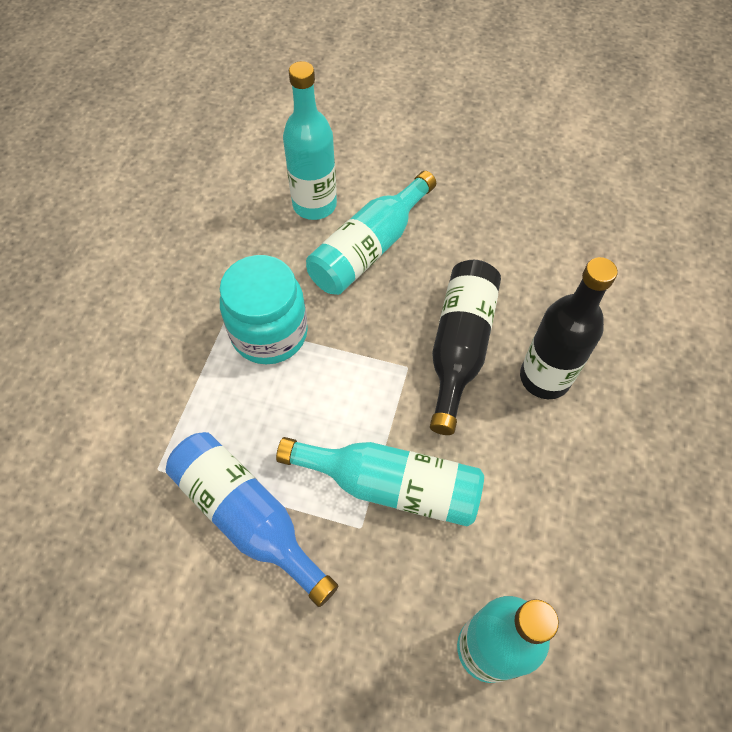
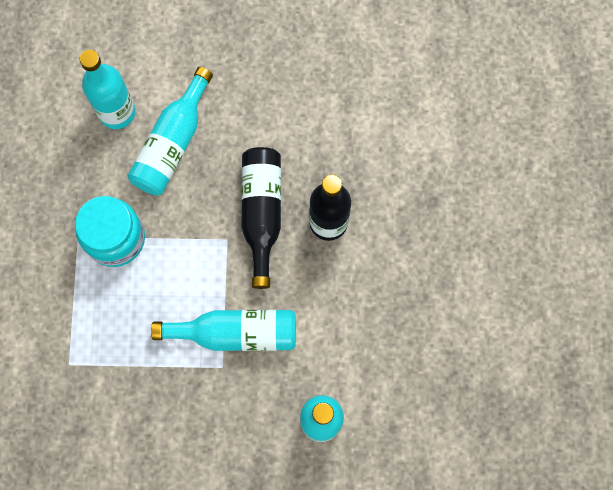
camera: 15 degrees left, 15 degrees up
(248, 517) = (143, 380): blue bottle -> none

